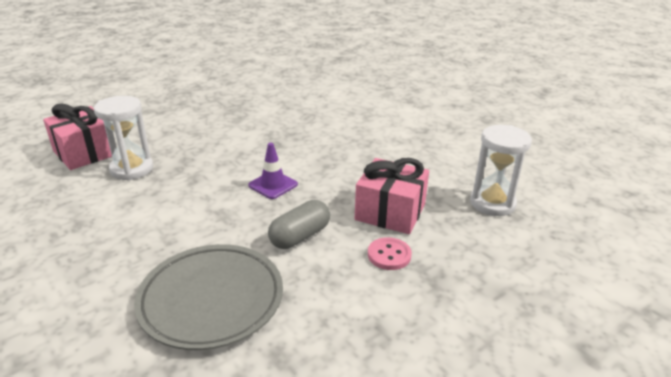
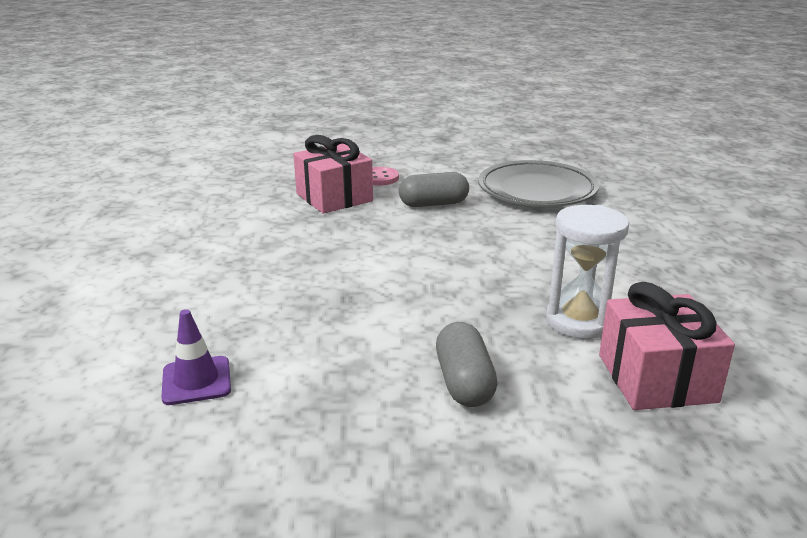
camera: 145 degrees left, 5 degrees down
(182, 126) = (464, 382): none -> grey capsule
(273, 185) = (412, 248): purple traffic cone -> purple traffic cone (196, 381)
(492, 203) = (242, 180): white hourglass -> none

